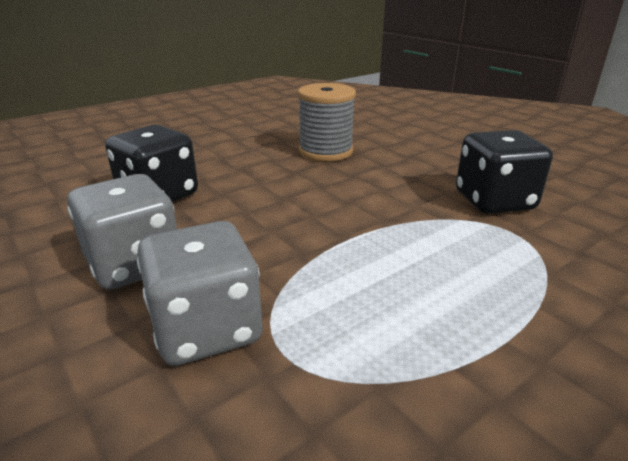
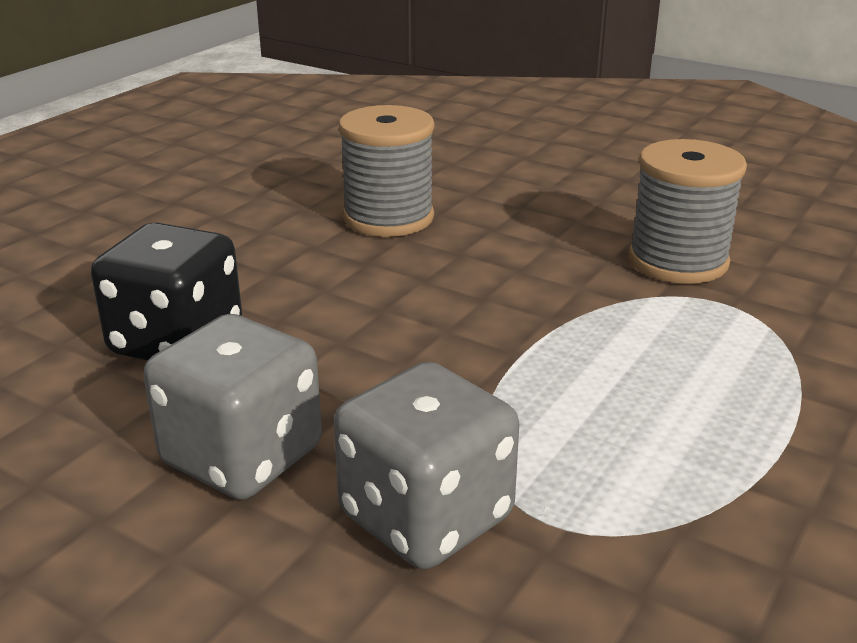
camera: 20 degrees left, 0 degrees up
(494, 201) = (678, 261): black dice -> grey spool

